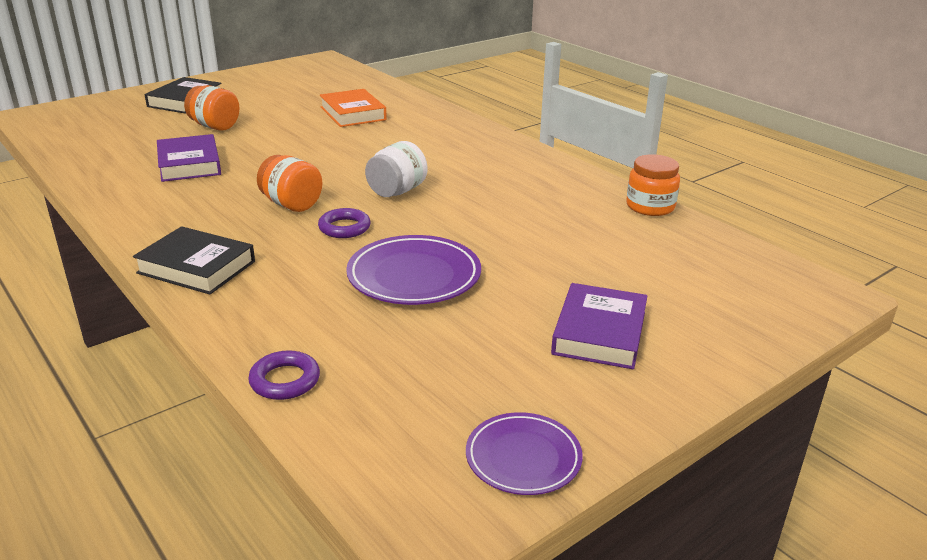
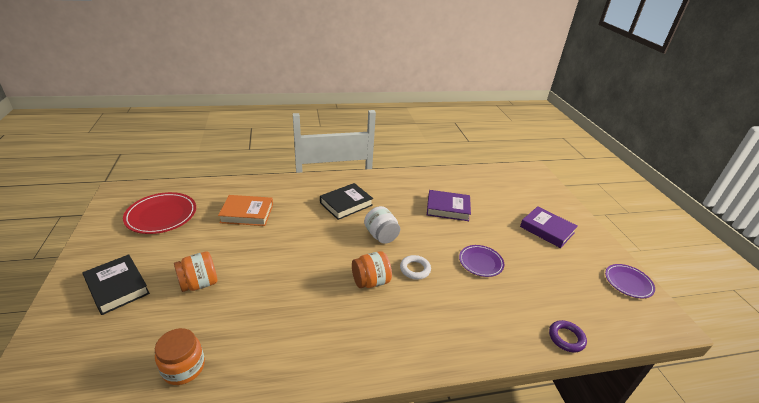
camera: 65 degrees left, 5 degrees up
(189, 164) = (263, 315): purple book -> purple book (448, 208)
(196, 267) = (433, 347): black book -> black book (346, 204)
(305, 83) = (161, 215): none -> red plate
(344, 228) = (415, 269): purple ring -> white ring
(414, 276) = (480, 262): purple plate -> purple plate, size x0.64
(650, 206) = (447, 173): orange jar -> orange jar (183, 367)

